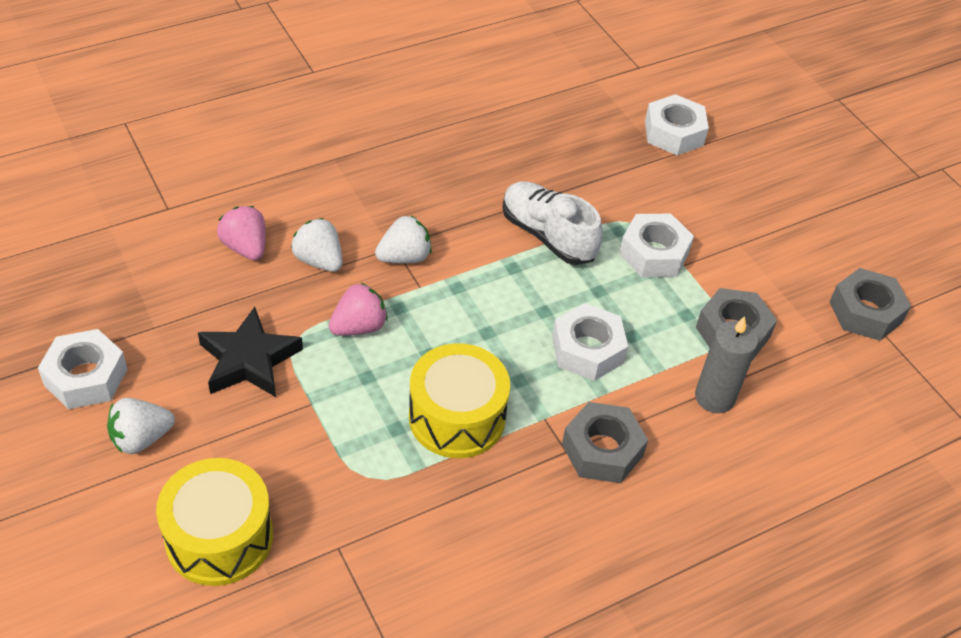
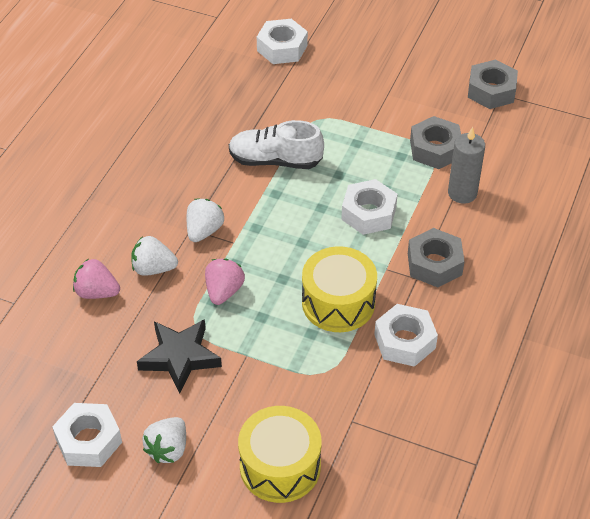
camera: 35 degrees left, 0 degrees up
(654, 253) = (347, 131): white nut -> white nut (404, 341)

